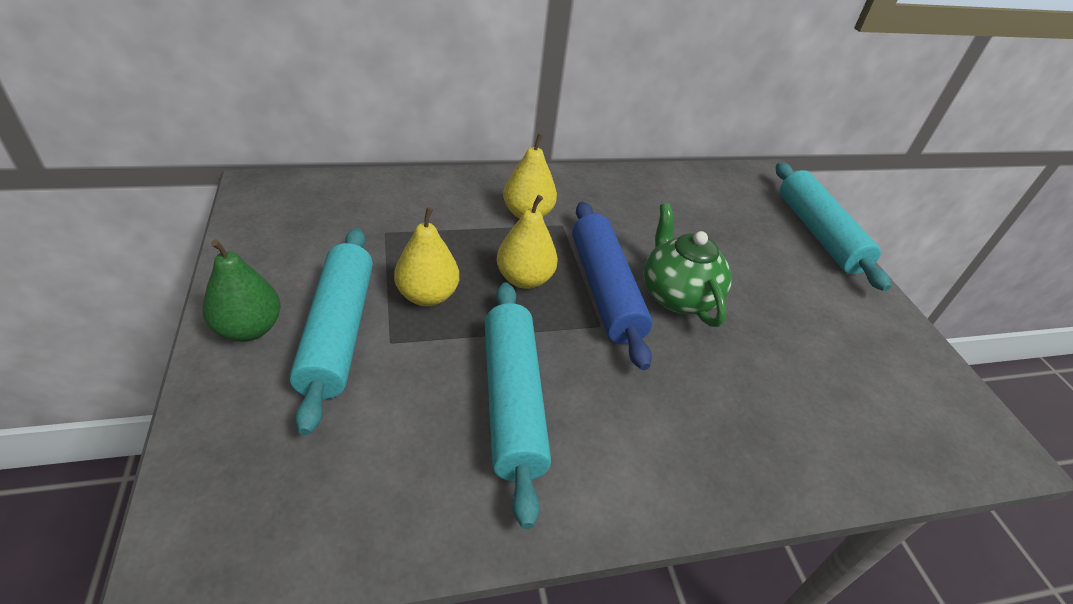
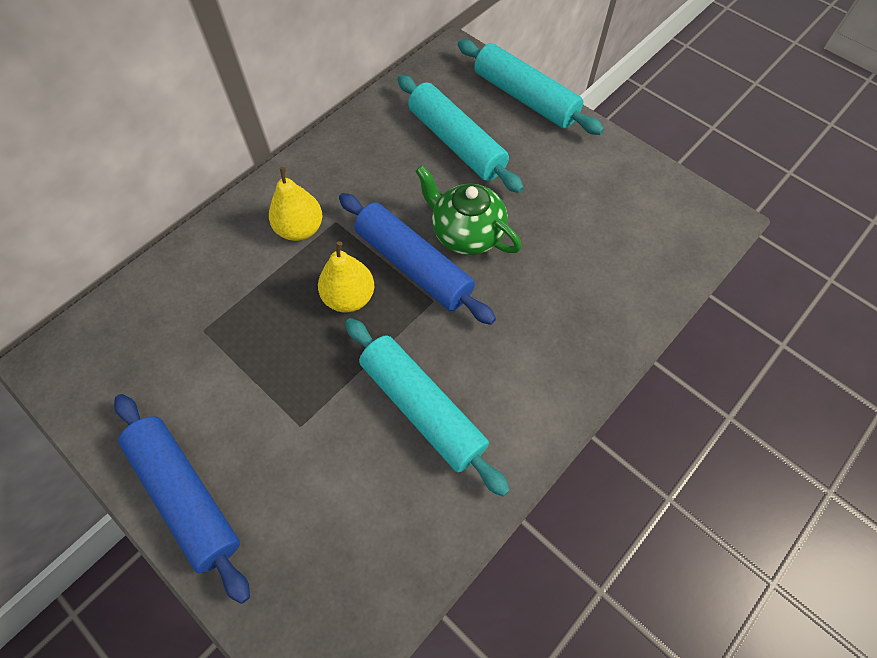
camera: 30 degrees left, 20 degrees up
(249, 329) = (186, 496): green pear -> blue rolling pin
(338, 332) = (255, 447): turquoise rolling pin -> turquoise rolling pin (456, 143)
(427, 296) = (291, 366): yellow pear -> none

